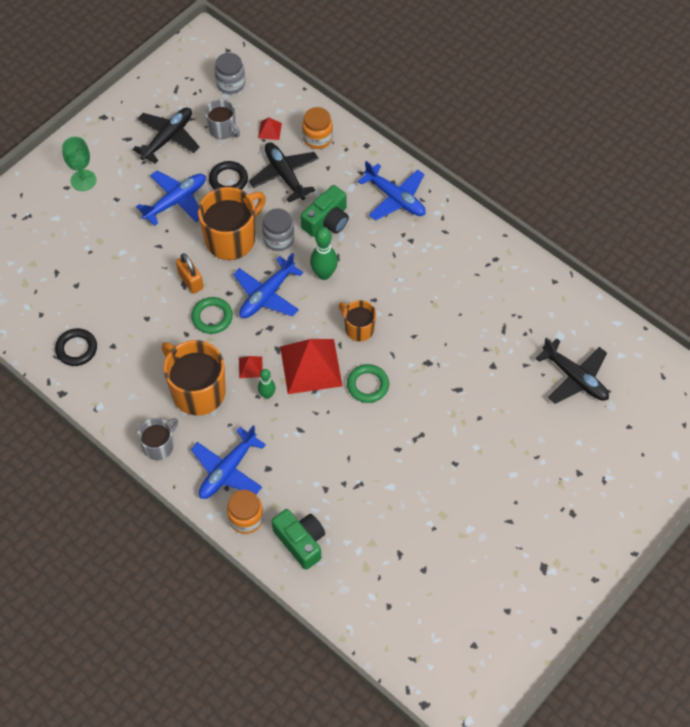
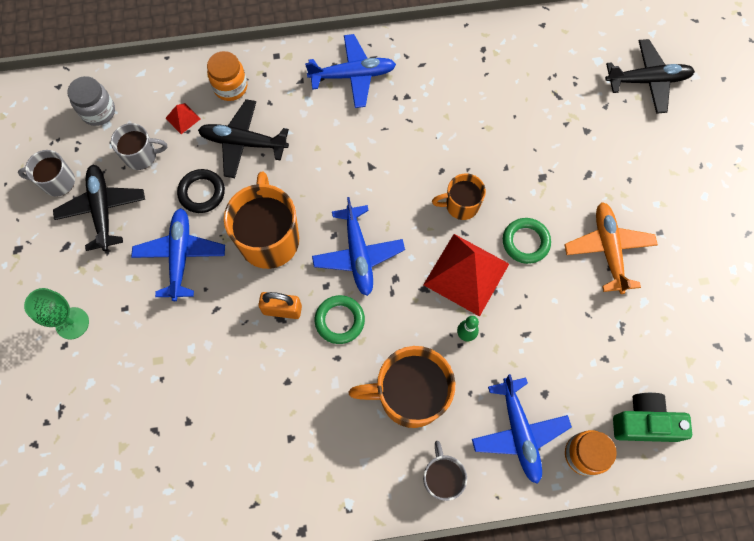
camera: 50 degrees left, 10 degrees up
(76, 349) = (263, 477): black ring -> none
(164, 101) = (57, 182): none -> grey mug
(250, 367) = (423, 327): red pyramid -> none
(278, 239) = (307, 199): grey jar -> none
(324, 274) = (379, 190): green bowling pin -> none
(327, 221) = (325, 145): green camera -> none
(410, 439) = (608, 249): none -> orange plane

